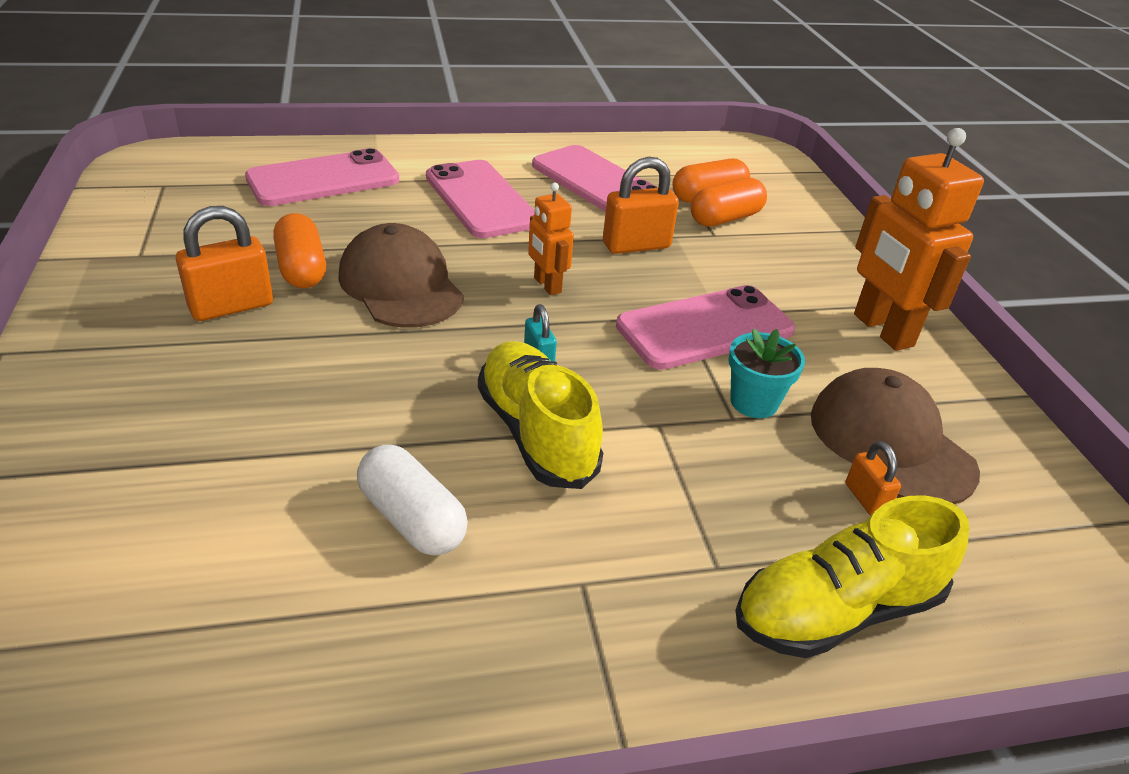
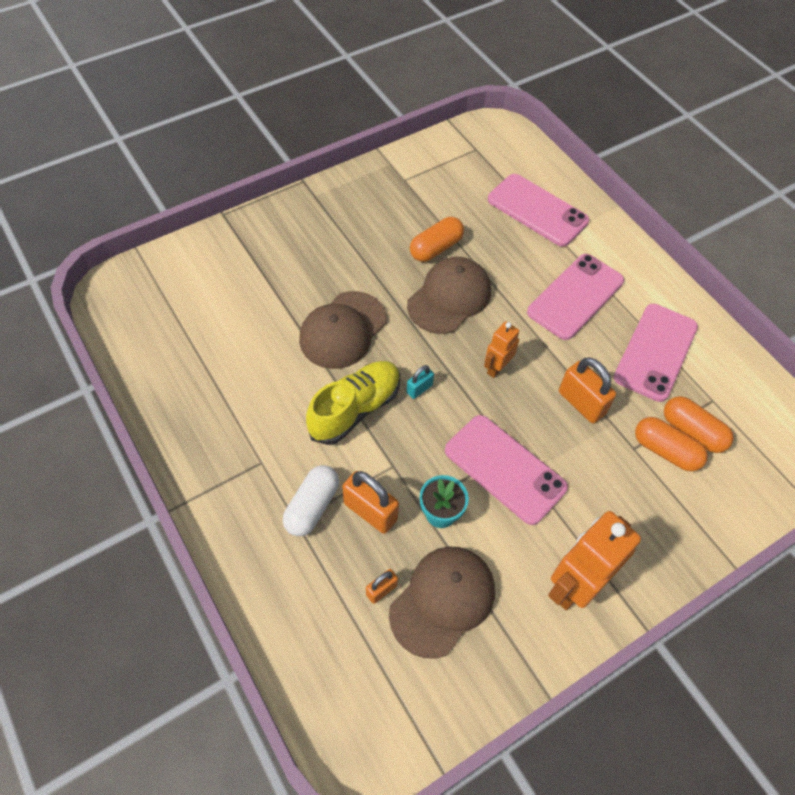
camera: 70 degrees right, 20 degrees up
(231, 306) = (384, 238): orange padlock -> orange padlock (370, 511)
(373, 402) = (342, 330): none -> brown cap
(412, 519) = (272, 380): white capsule -> white capsule (312, 506)
(836, 610) = (288, 583): yellow shoe -> none

